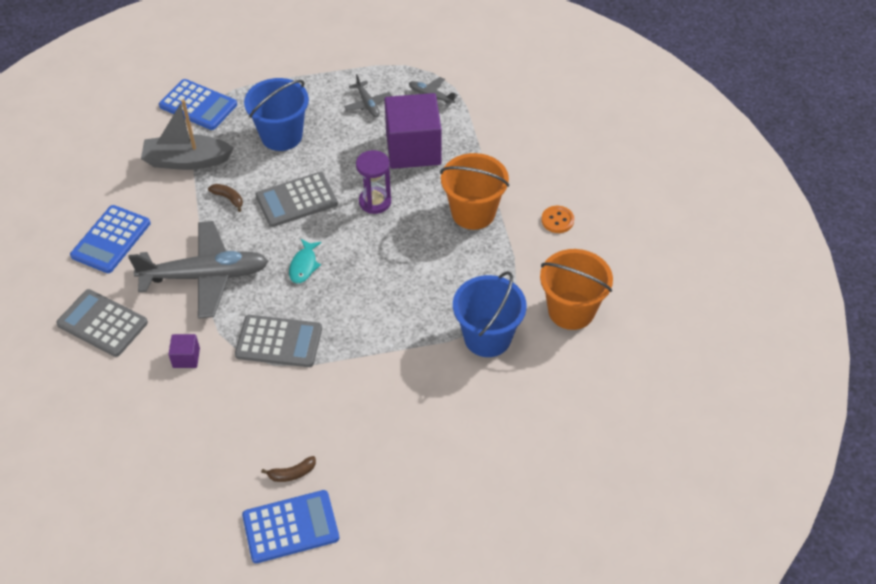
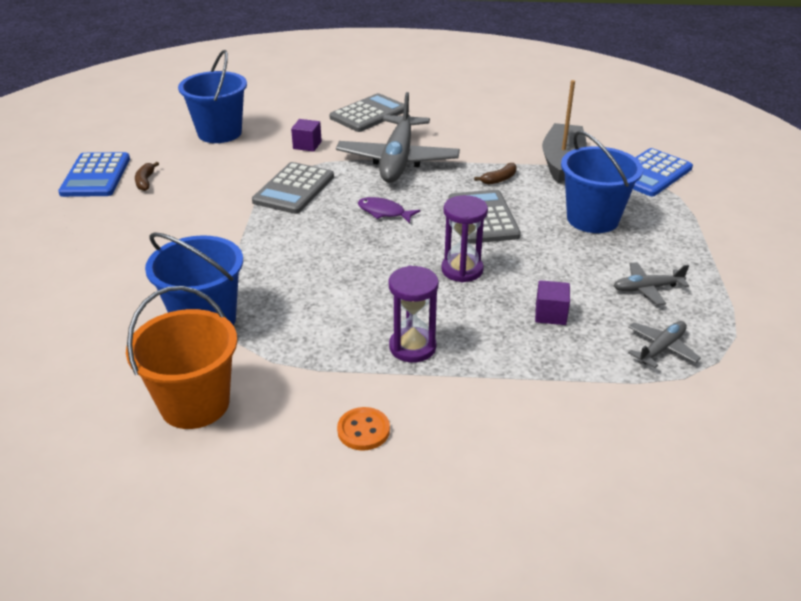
camera: 105 degrees right, 15 degrees down
(111, 239) = (465, 121): blue calculator -> none
(169, 448) = (219, 133): none -> blue bucket
(304, 265) = (384, 212): turquoise fish -> purple fish
(413, 149) = (550, 314): purple cube -> purple cube, size x0.42
(473, 213) = (412, 347): orange bucket -> purple hourglass

